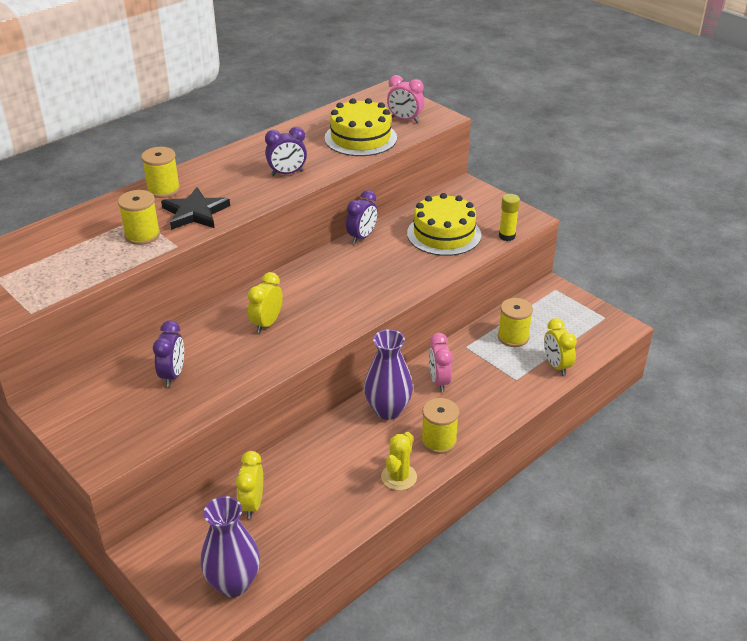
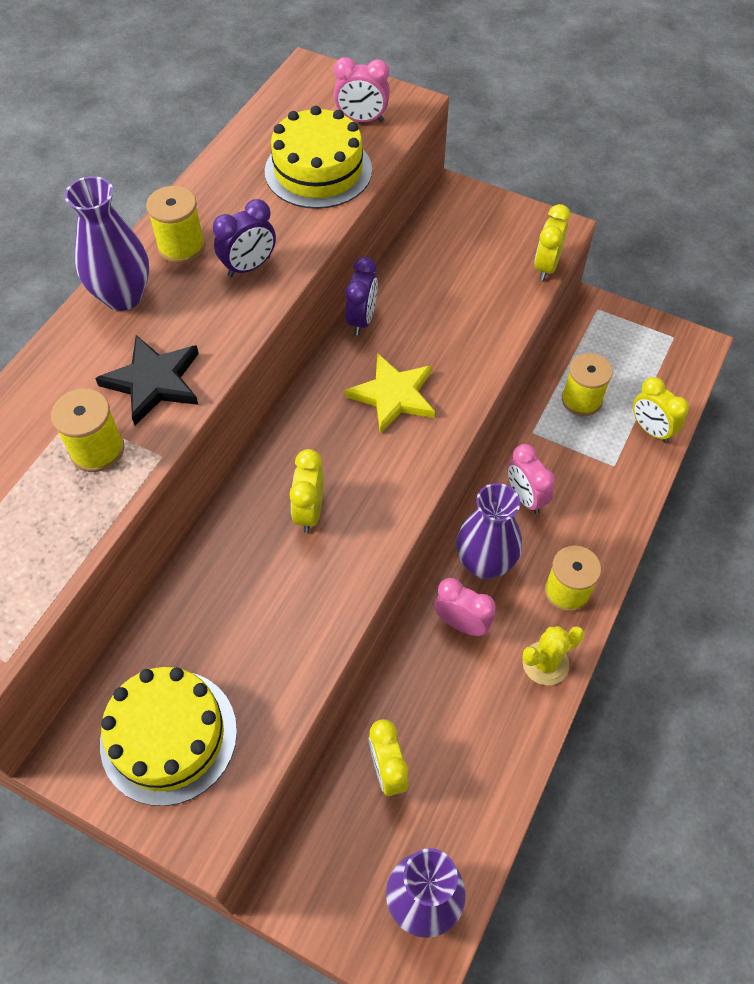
camera: 20 degrees left, 20 degrees up
(163, 189) = (81, 348): yellow spool -> yellow spool (181, 246)
(173, 375) = (226, 645): purple clock -> none
(203, 172) = (123, 296): none -> purple vase
(351, 439) = (461, 623): none -> pink clock
(359, 279) = (393, 395): none -> yellow star
(399, 477) = (545, 663): yellow cactus -> yellow cactus turned 60 degrees clockwise
(444, 234) = (466, 285): yellow cake -> yellow cake (168, 736)
(507, 236) = (546, 267): yellow glue stick -> yellow clock

